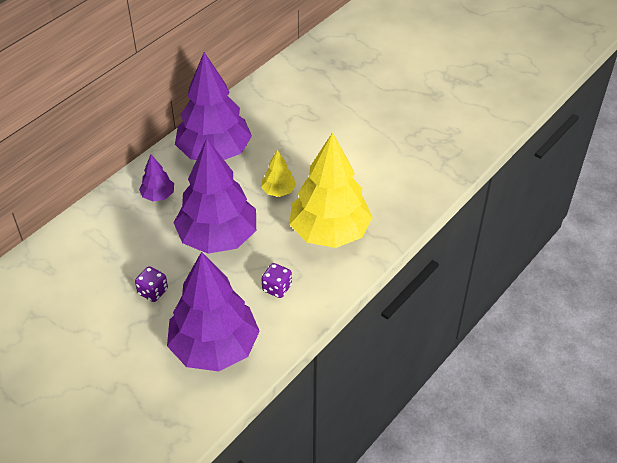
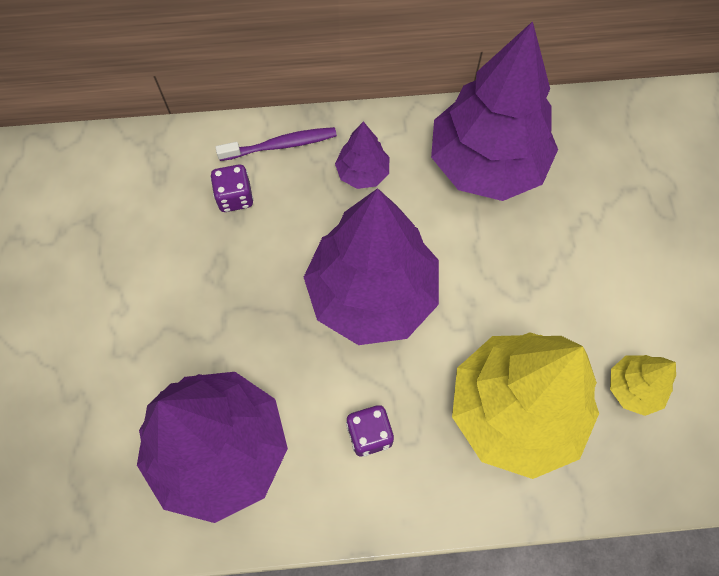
camera: 45 degrees right, 20 degrees up
(102, 213) = (280, 145): none -> purple toothbrush
(153, 292) = (231, 305): purple dice -> purple dice (235, 197)
(278, 191) = (510, 289): yellow tree -> yellow tree (633, 388)

